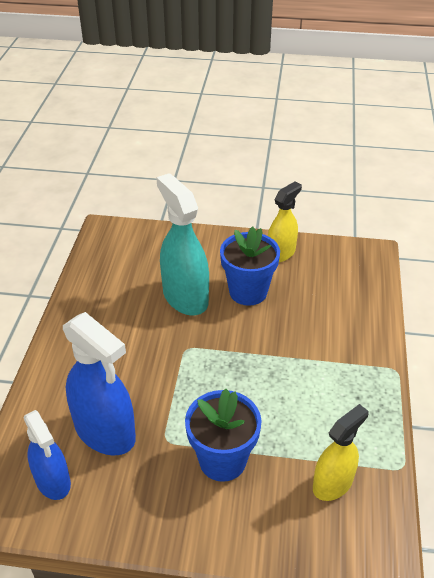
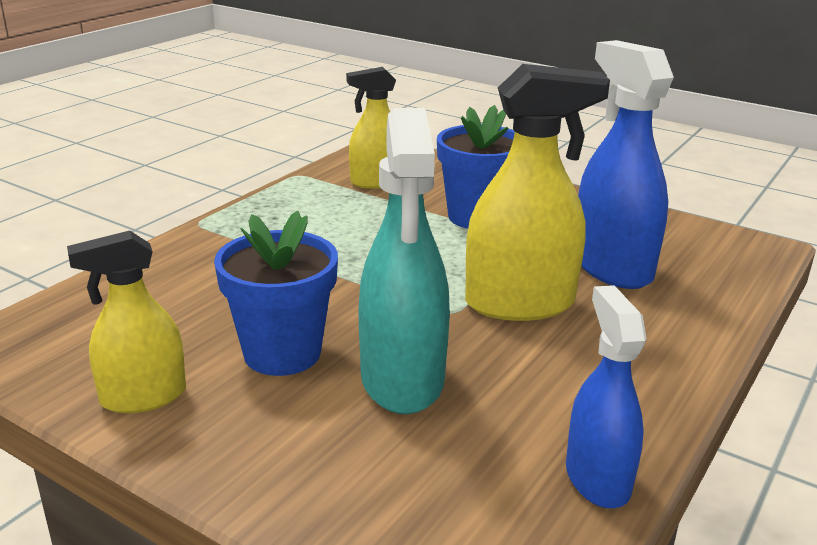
camera: 155 degrees left, 15 degrees down
(53, 481) = (686, 248): blue spray bottle -> blue spray bottle (597, 478)
(152, 370) = (520, 303): none -> yellow spray bottle

